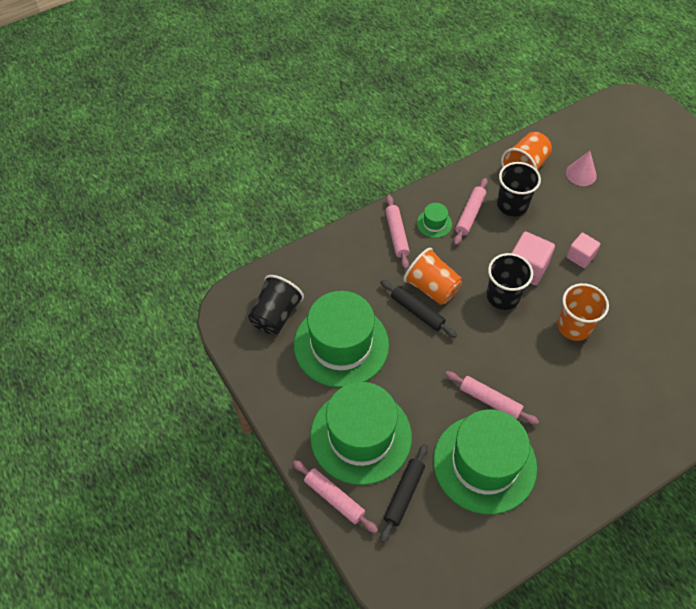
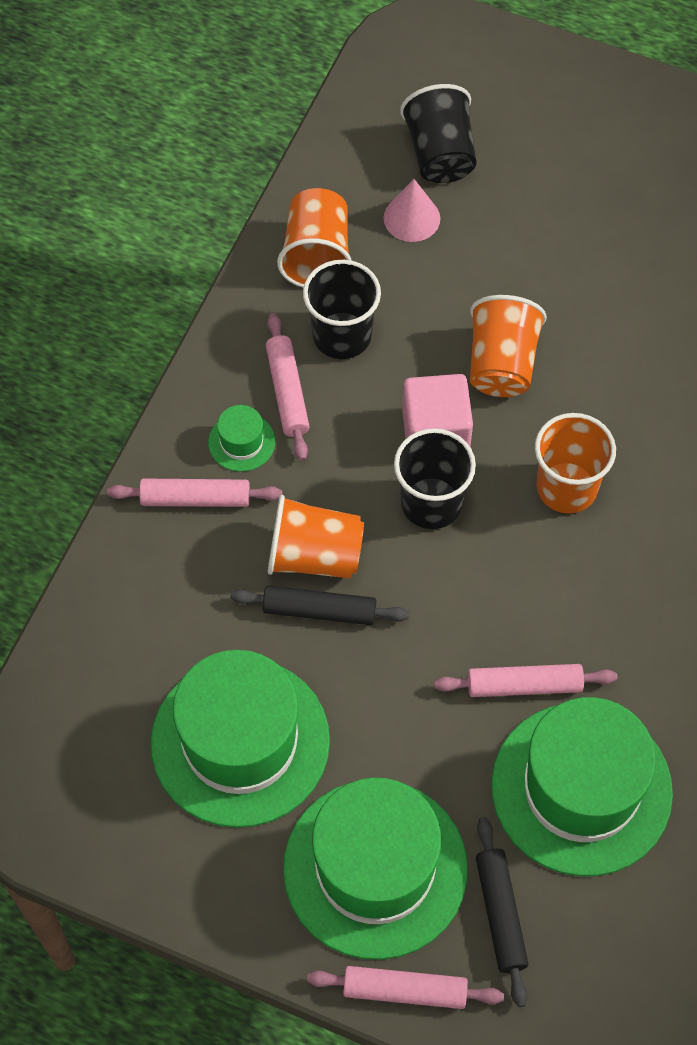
camera: 35 degrees left, 5 degrees up
(276, 315) = (99, 760): black cup -> black cup (440, 154)
(396, 235) = (195, 499): pink rolling pin -> pink rolling pin turned 45 degrees counterclockwise
(580, 256) = (501, 364): pink cube -> orange cup

